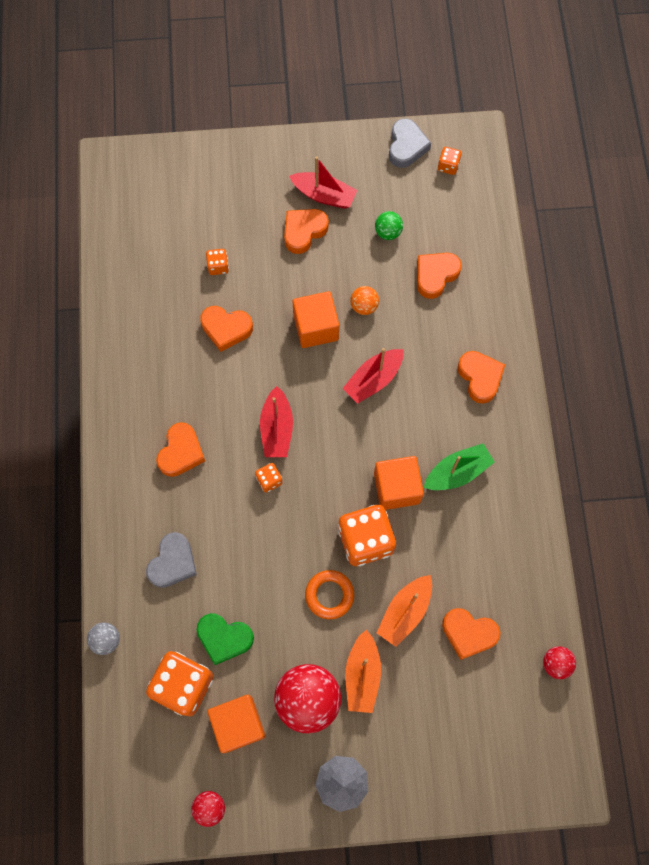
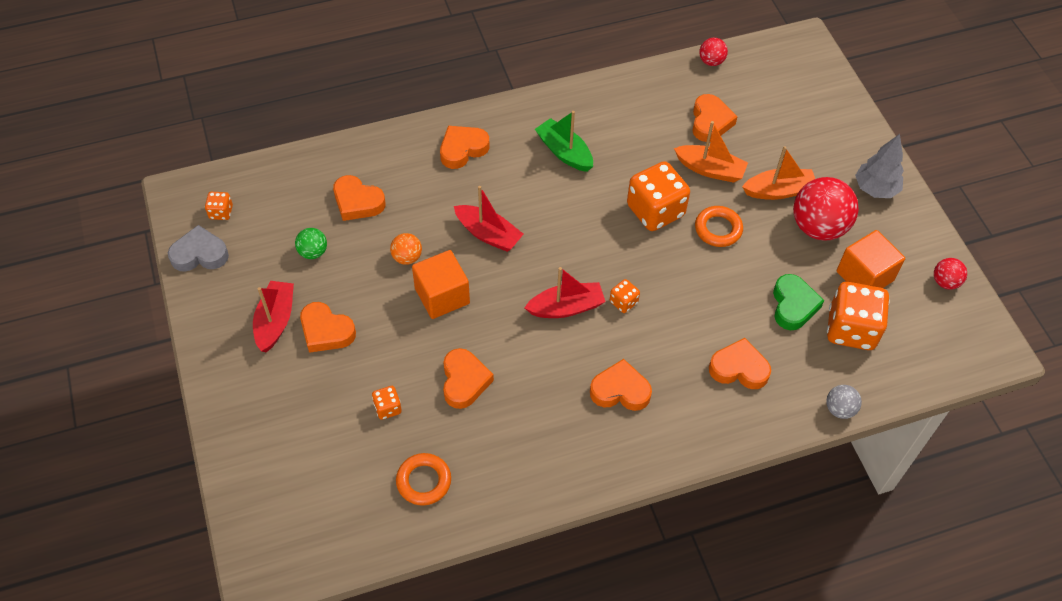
camera: 105 degrees left, 15 degrees down
(146, 282) = (424, 481): none -> orange ring
(173, 562) = (739, 368): grey heart -> orange heart
(396, 488) = (595, 195): orange cube -> none

